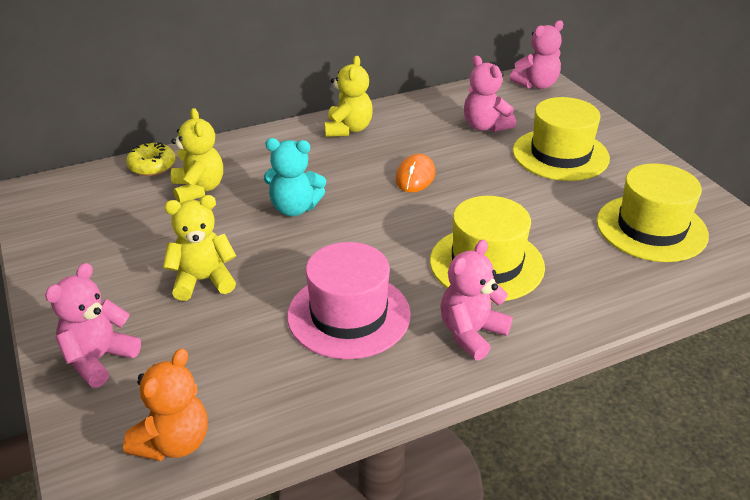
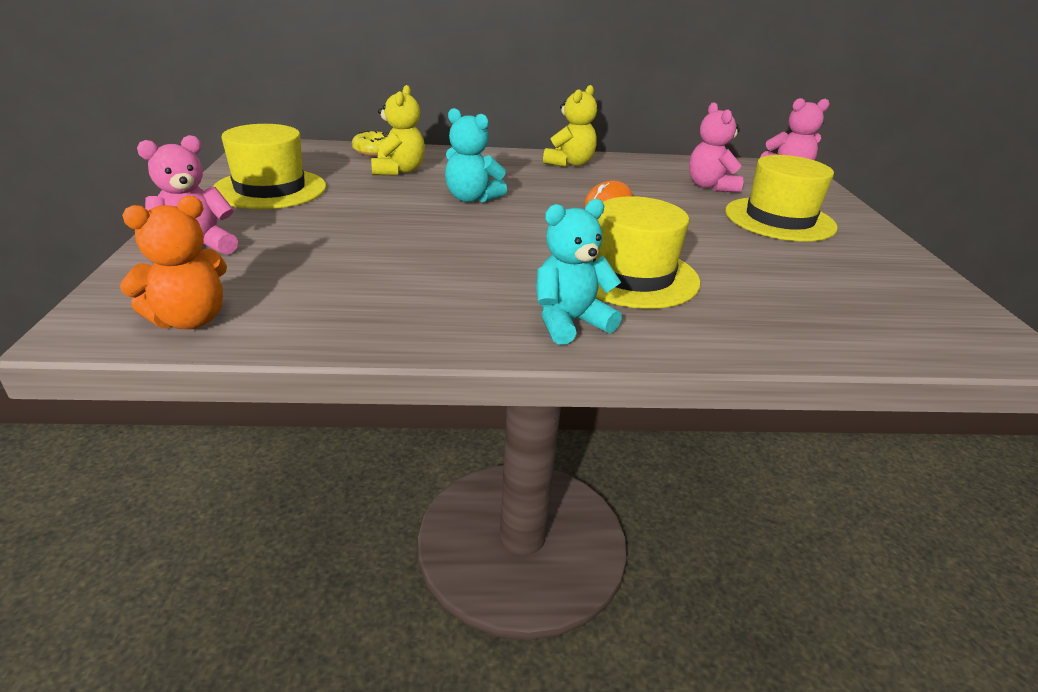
camera: 20 degrees right, 5 degrees down
(203, 280) = (341, 223): yellow teddy bear -> none
(349, 315) = (452, 277): pink hat -> none
(471, 333) = (569, 322): pink teddy bear -> turquoise teddy bear
(651, 228) = (854, 293): yellow hat -> yellow hat (270, 189)

